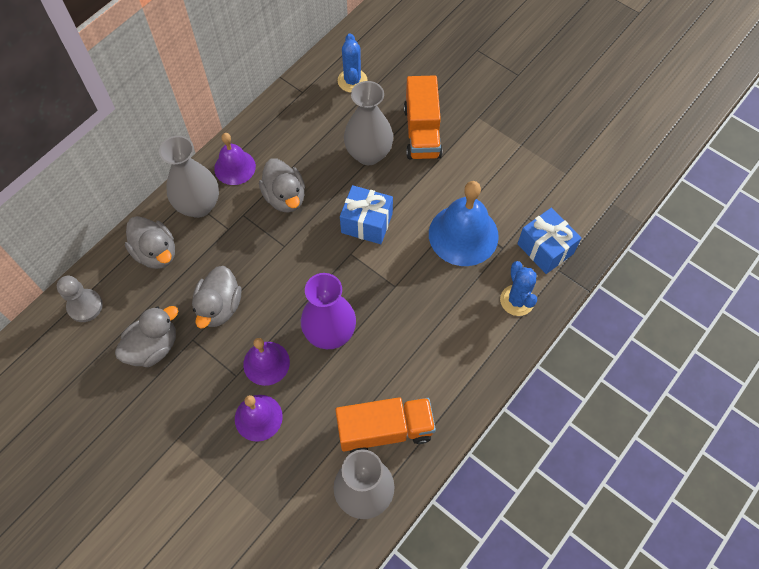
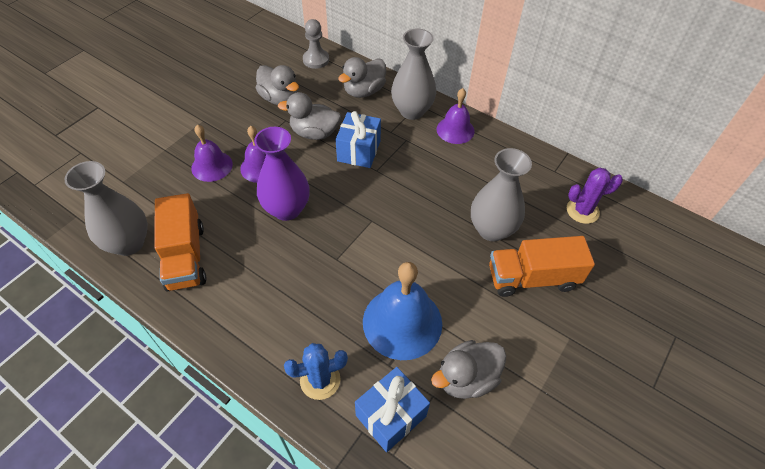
camera: 85 degrees right, 10 degrees down
(285, 197) = (428, 167): grey duck -> grey duck (466, 378)
(352, 81) = (582, 211): blue cactus -> purple cactus
(367, 223) = (407, 232): blue gift -> blue gift (359, 151)

